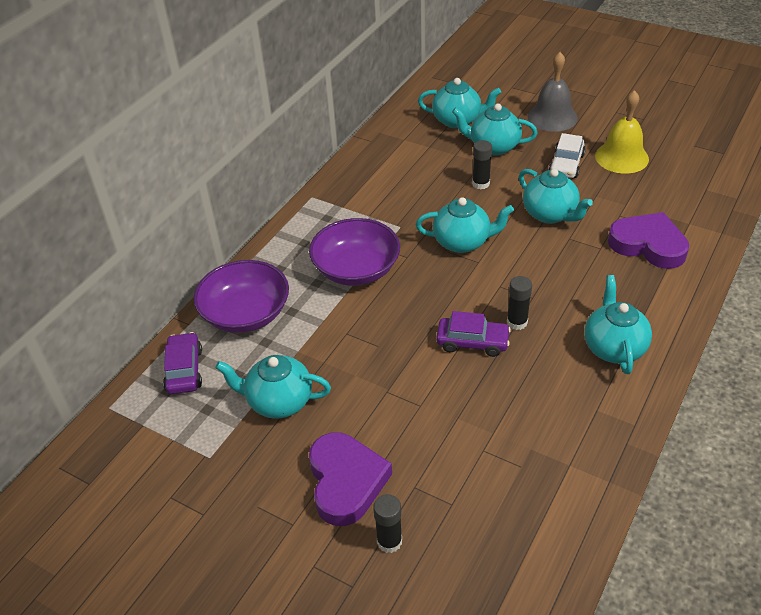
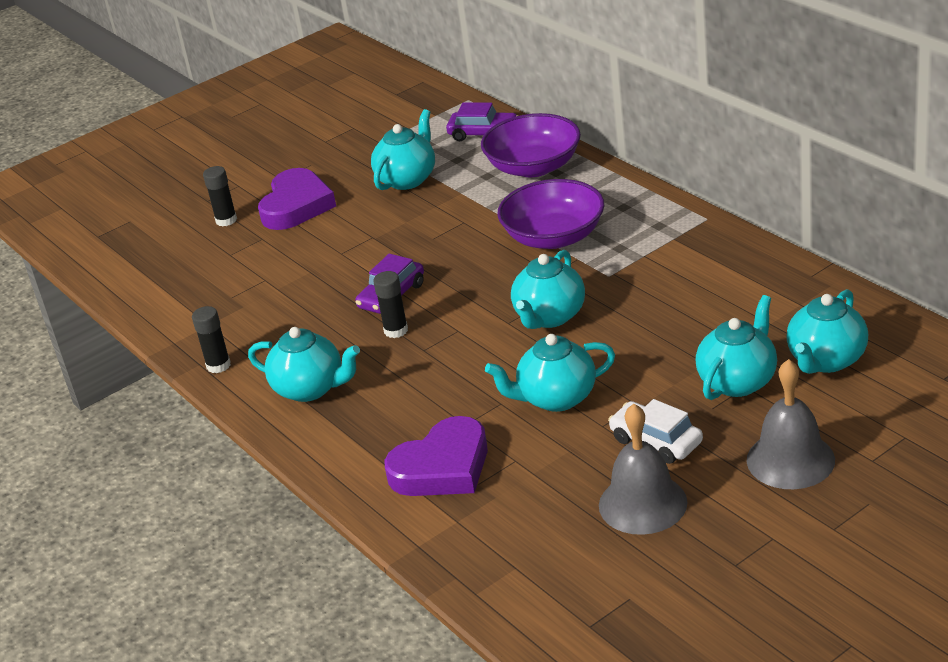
camera: 115 degrees right, 10 degrees down
(346, 481) = (296, 206): purple heart -> purple heart turned 90 degrees counterclockwise
(480, 183) = (657, 353): black glue stick -> black glue stick (218, 365)
(621, 157) = (642, 503): yellow bell -> grey bell

